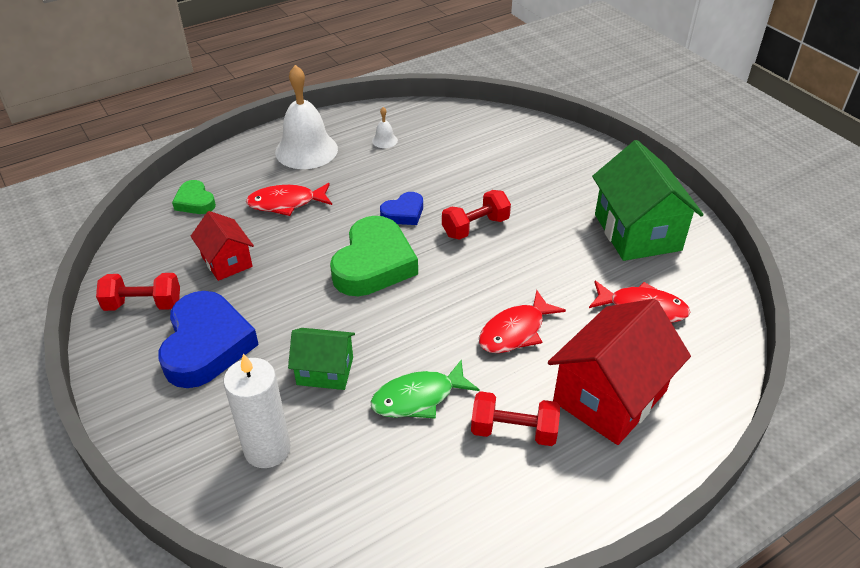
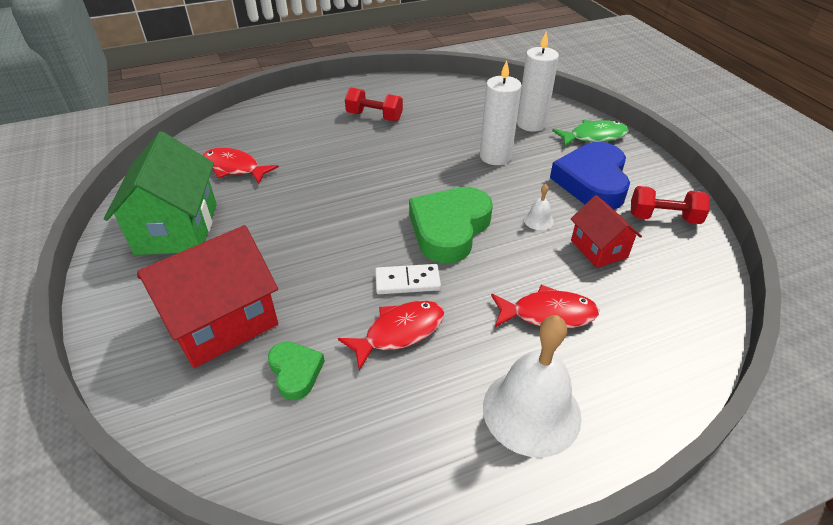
camera: 170 degrees left, 0 degrees up
(195, 202) = (667, 332): green heart -> green heart (295, 372)
(325, 371) = (495, 156): green house -> white candle
(384, 140) = (407, 415): white bell -> white bell (538, 220)
(403, 213) = (407, 281): blue heart -> white domino
(418, 398) = (430, 136): green fish -> green fish (594, 136)
(475, 227) = (335, 254): red dumbbell -> none
(515, 331) = (344, 164): red fish -> red fish (399, 332)
(610, 396) = (303, 124): red house -> red house (221, 321)

